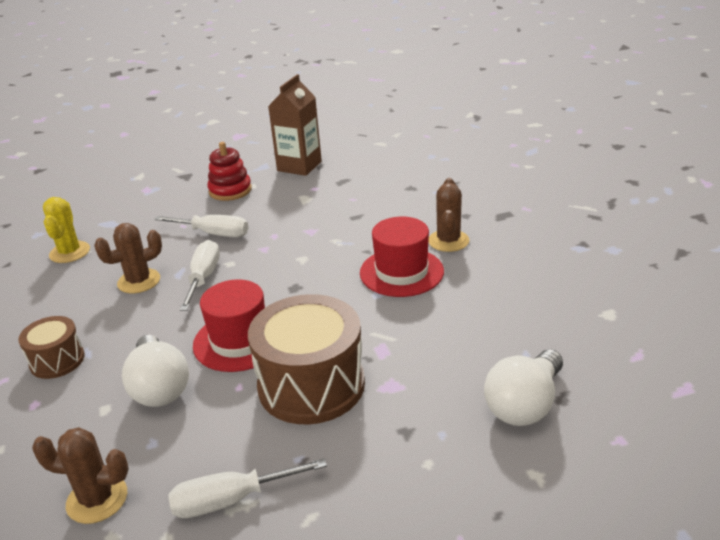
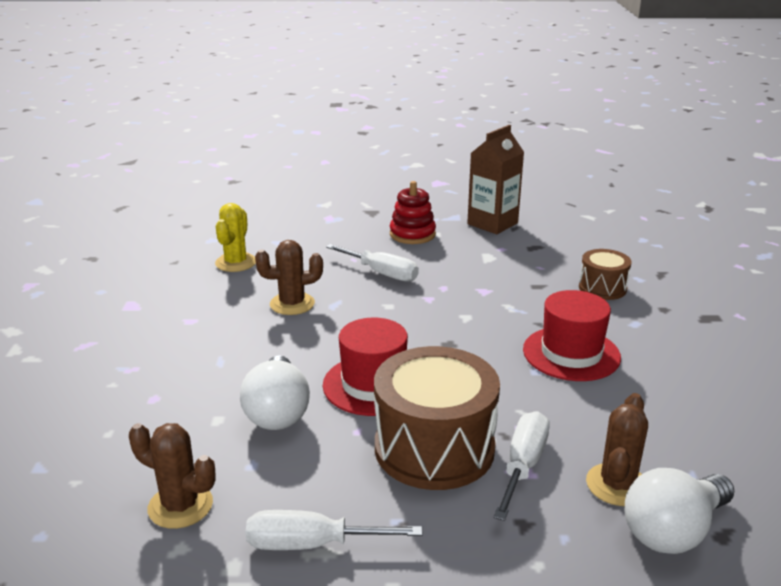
camera: 15 degrees right, 5 degrees down
(57, 360) = (189, 362): brown drum -> brown drum (602, 288)
(203, 278) = (357, 314): white screwdriver -> white screwdriver (523, 465)
(448, 241) = (635, 332): brown cactus -> brown cactus (617, 485)

